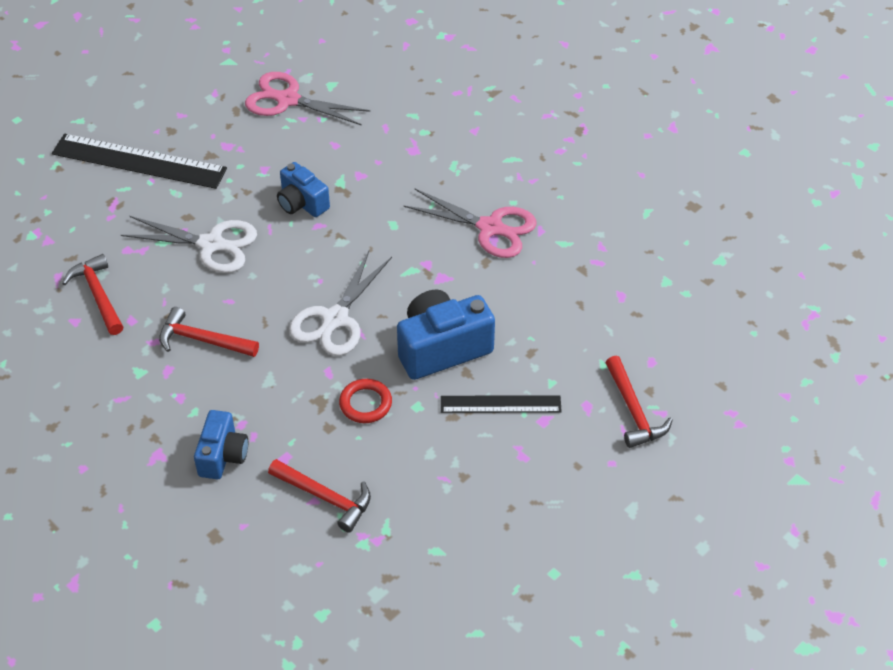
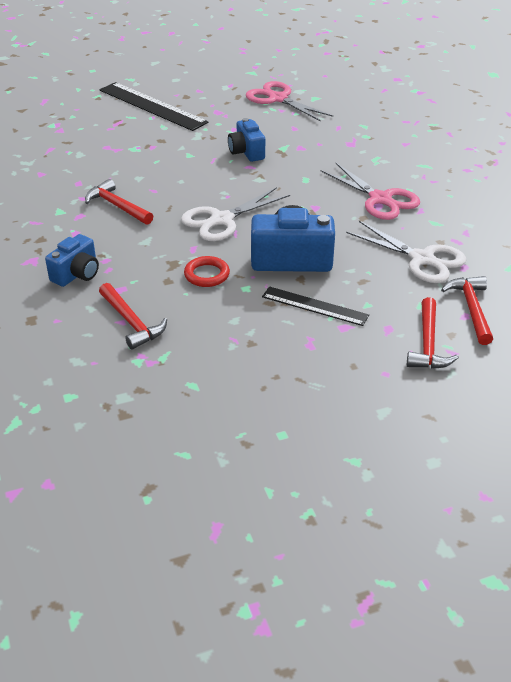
camera: 25 degrees right, 10 degrees down
(98, 295) = (67, 164): red hammer -> red hammer (471, 309)
(211, 244) = (165, 158): white scissors -> white scissors (422, 259)

